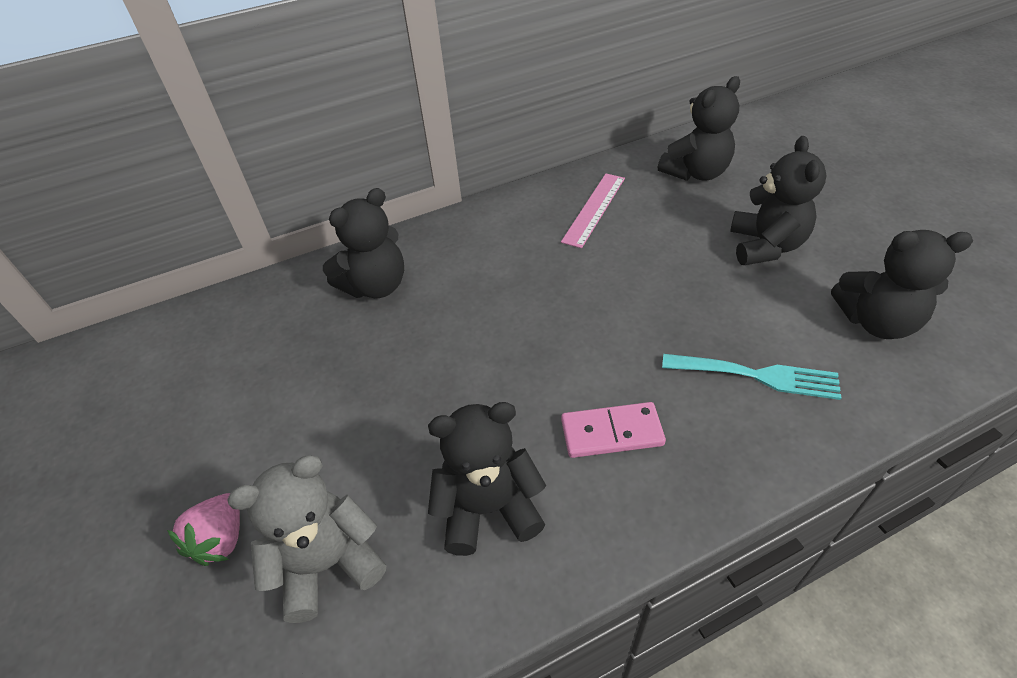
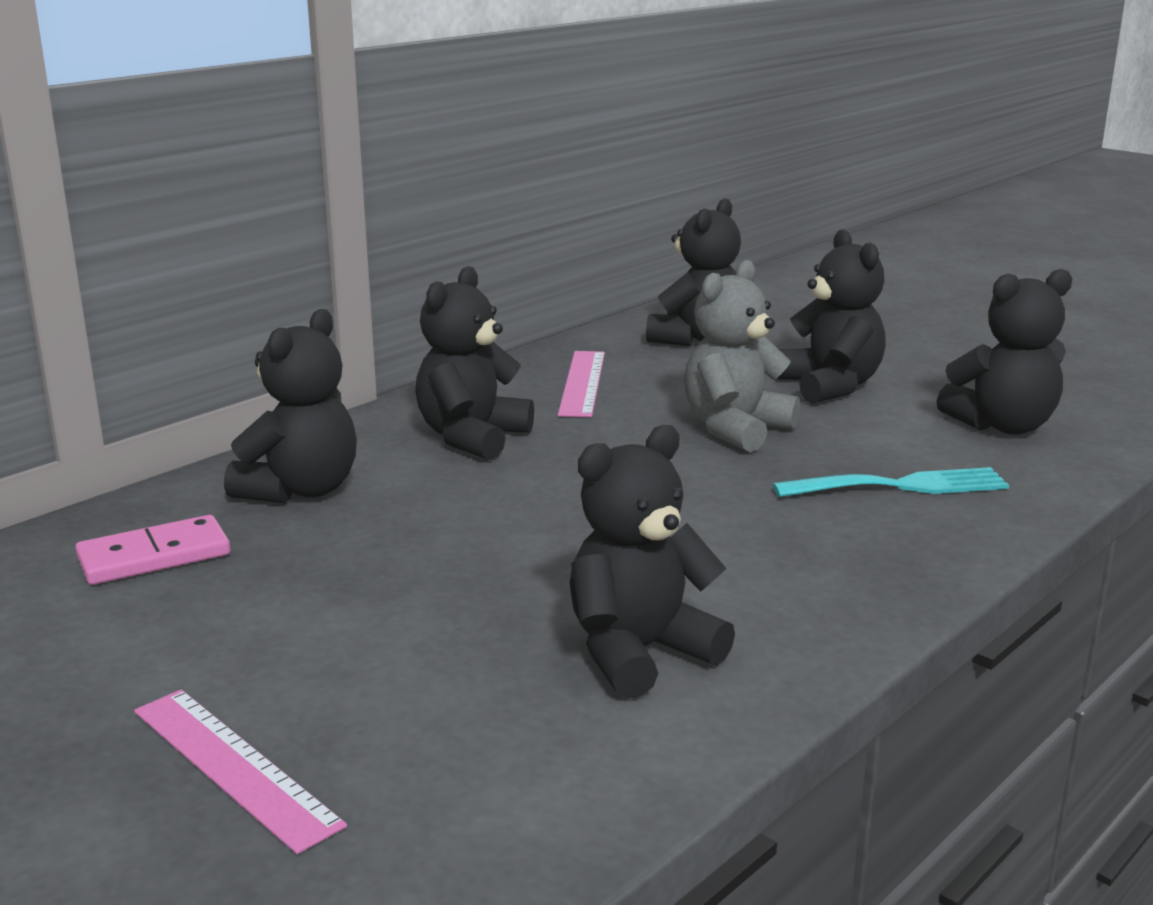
camera: 25 degrees left, 25 degrees down
(221, 539) = (233, 766): pink strawberry -> pink ruler
(327, 563) = (436, 749): grey teddy bear -> grey teddy bear (735, 429)
(497, 254) = (472, 438): none -> black teddy bear
(611, 433) = (756, 560): pink domino -> pink domino (154, 556)

